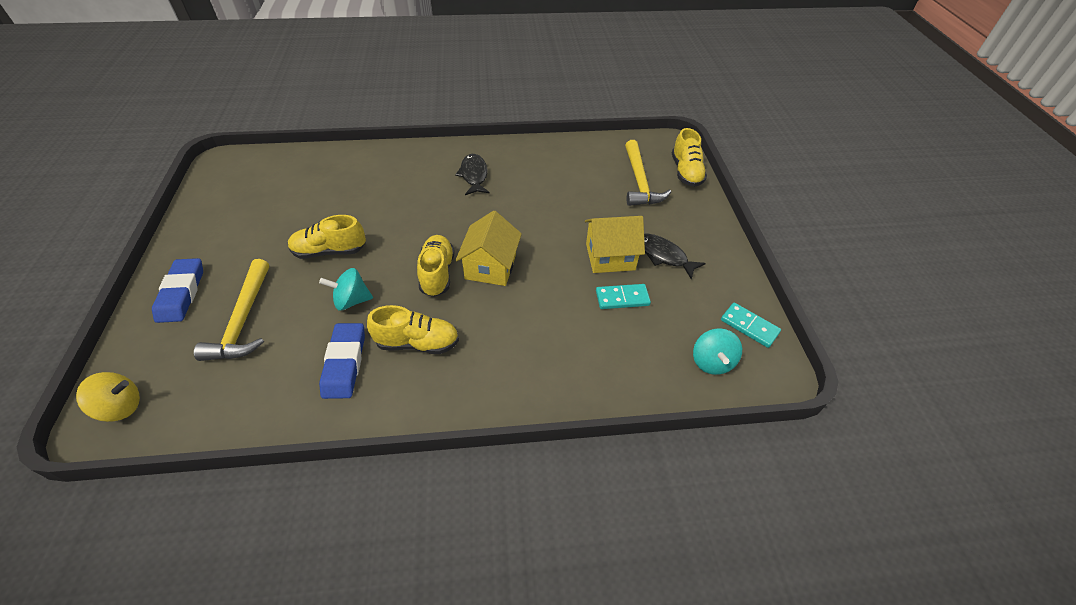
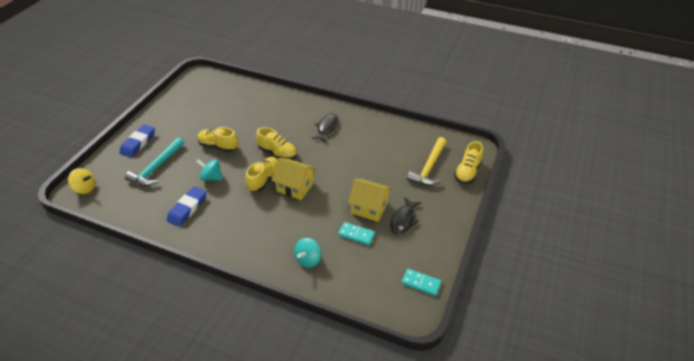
camera: 30 degrees right, 5 degrees down
(243, 320) = (156, 168): yellow hammer -> turquoise hammer
(417, 343) = (228, 213): yellow shoe -> yellow shoe (278, 153)
(490, 267) = (295, 187): yellow house -> yellow house turned 75 degrees clockwise
(663, 255) = (403, 220): black fish -> black fish turned 135 degrees counterclockwise
(711, 362) = (379, 292): turquoise spinning top -> turquoise spinning top (308, 259)
(749, 326) = (421, 283): turquoise domino -> turquoise domino turned 45 degrees counterclockwise

